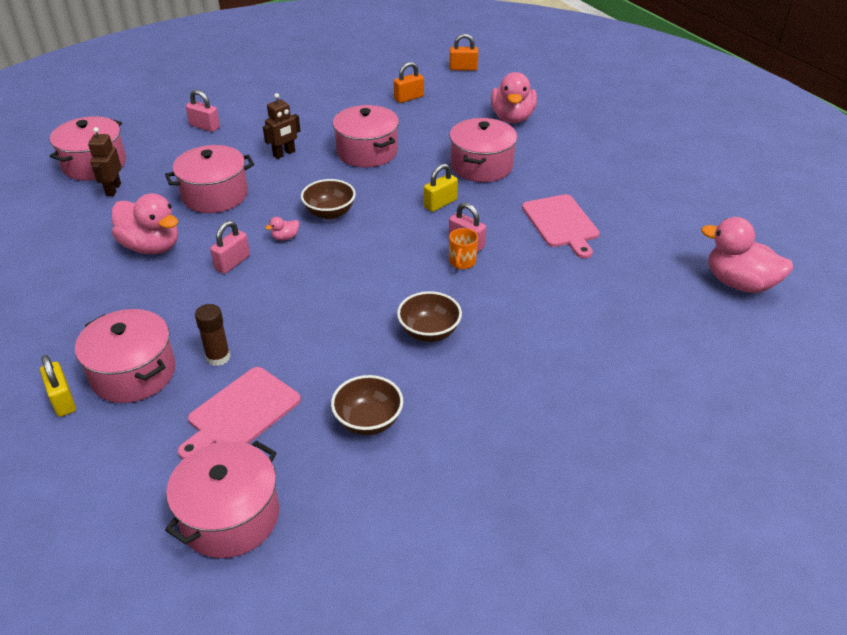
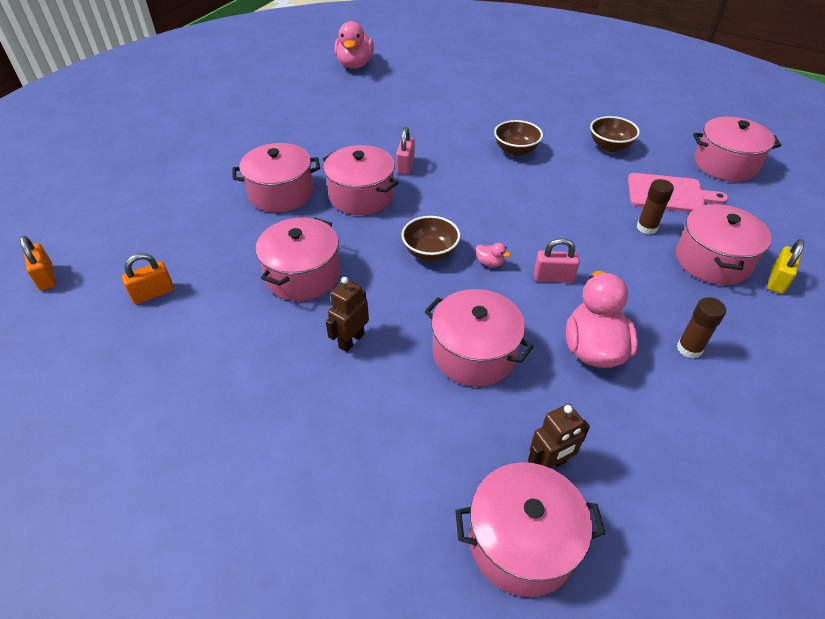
camera: 120 degrees left, 5 degrees up
(90, 293) = (689, 348): none -> brown glue stick
(205, 126) = (337, 469): pink padlock -> none
(284, 154) = (351, 340): brown robot -> brown robot turned 75 degrees counterclockwise
(409, 98) = (153, 293): orange padlock -> orange padlock turned 60 degrees counterclockwise
(440, 203) = (361, 196): yellow padlock -> pink pot
(462, 262) = (430, 160): orange mug -> none
(512, 118) = (171, 203): pink duck -> none
(561, 223) = (341, 133): pink cutting board -> none

